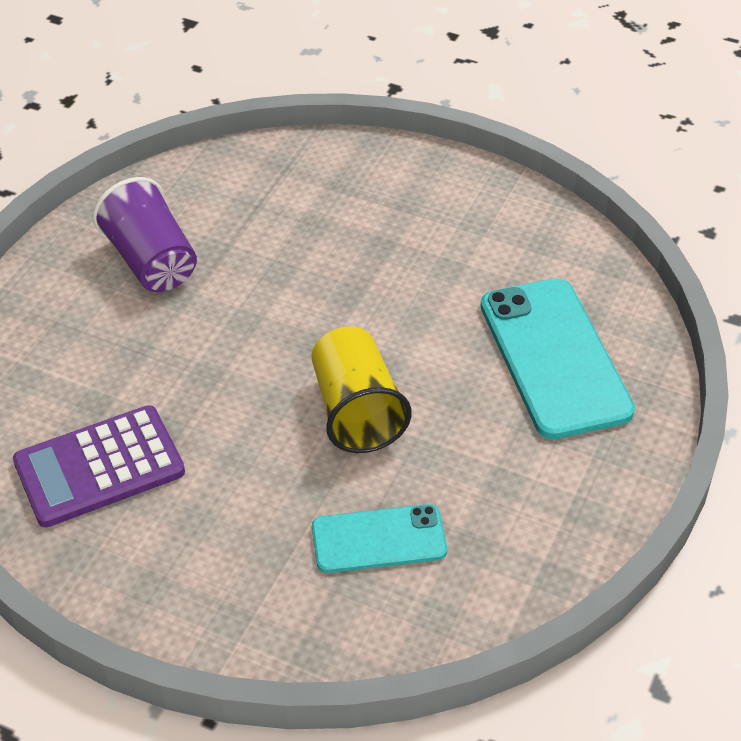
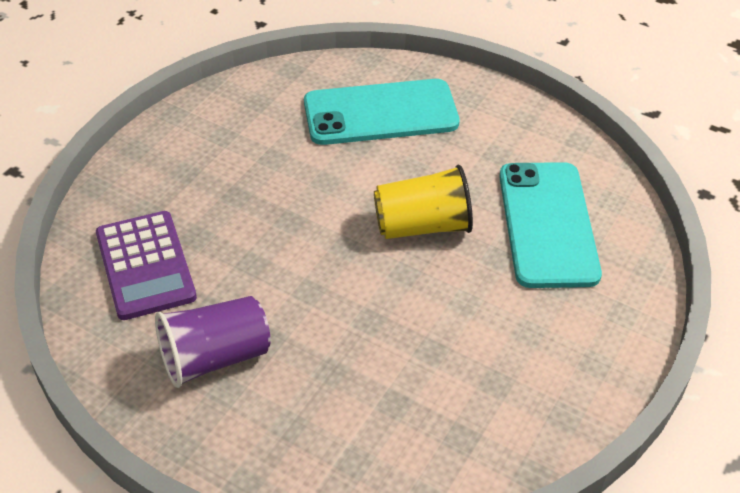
camera: 85 degrees left, 0 degrees up
(99, 467) = (471, 398): purple calculator -> purple calculator (145, 265)
(379, 539) = (548, 224): turquoise phone -> turquoise phone, size x1.69

